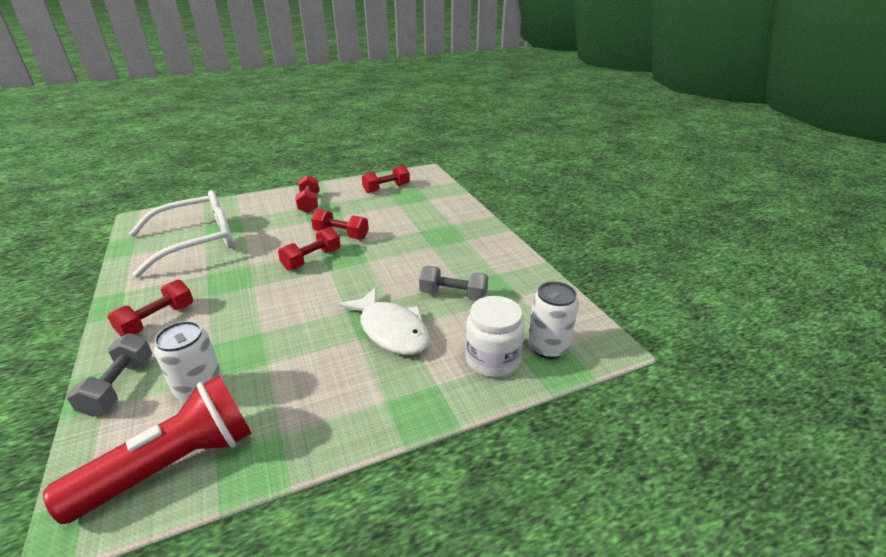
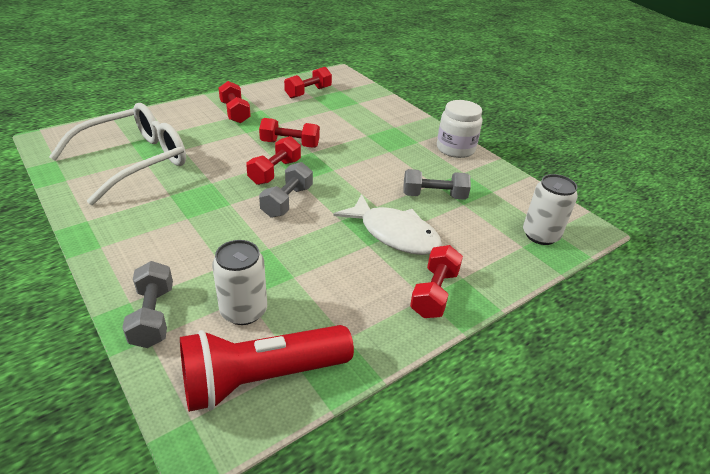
camera: 15 degrees left, 5 degrees up
(157, 320) = (148, 247): red dumbbell -> red dumbbell (434, 293)
(174, 464) = (261, 379): red flashlight -> red flashlight turned 150 degrees counterclockwise
(306, 288) = (287, 201): none -> grey dumbbell
(492, 360) = (499, 251): white jar -> white jar (455, 149)

